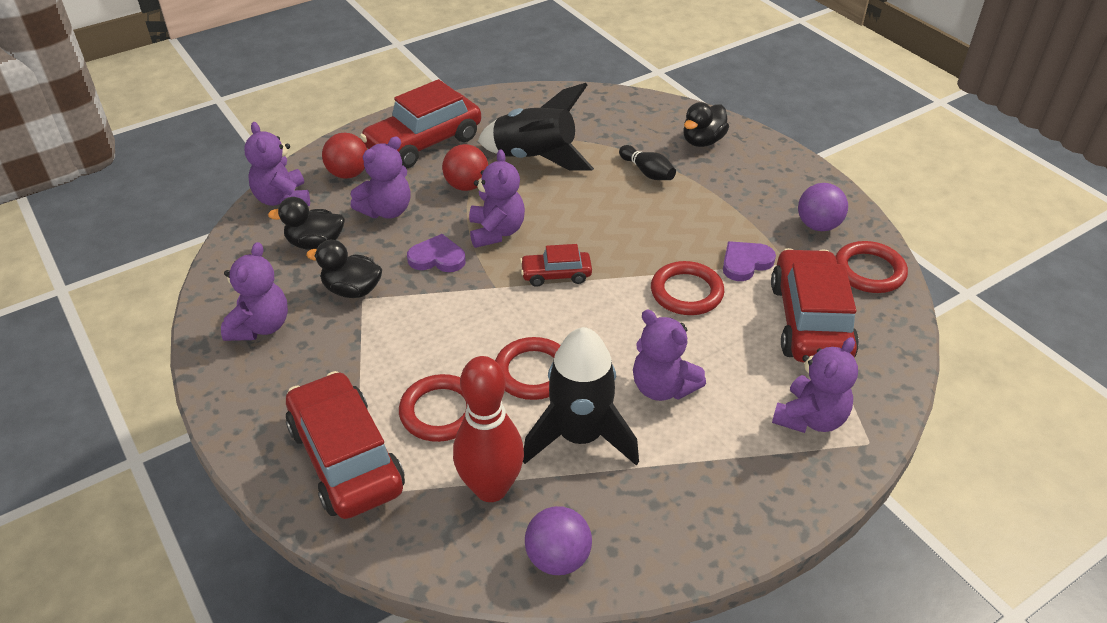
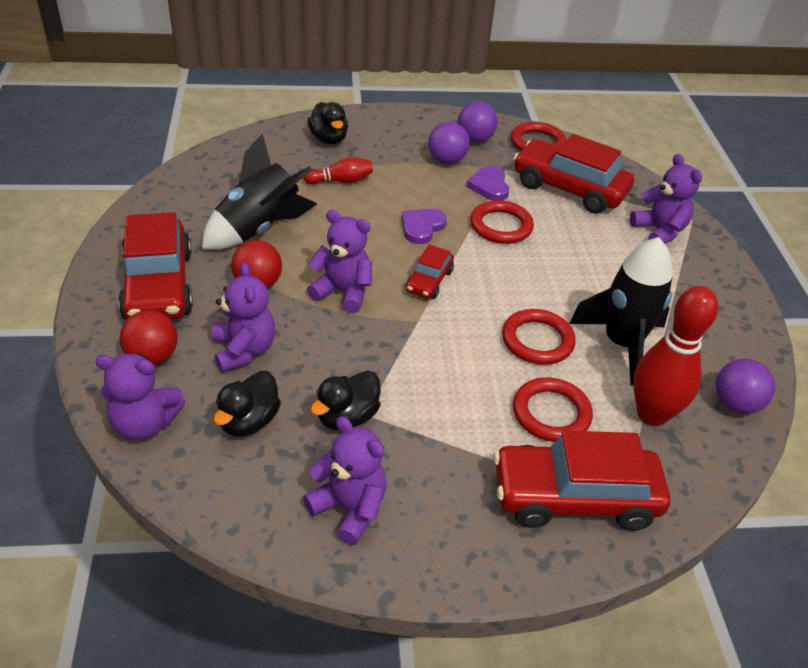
camera: 65 degrees left, 0 degrees up
(437, 258) = (348, 342): purple heart -> purple heart (422, 227)
(647, 172) = (341, 181): black bowling pin -> red bowling pin
(662, 387) = (594, 281): purple teddy bear -> none
(756, 220) = (446, 160): none -> purple ball

